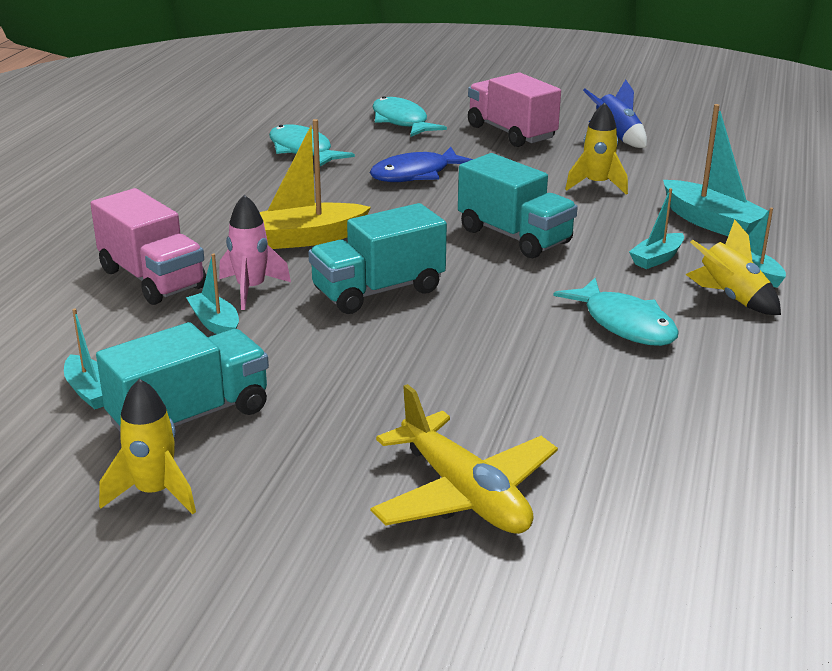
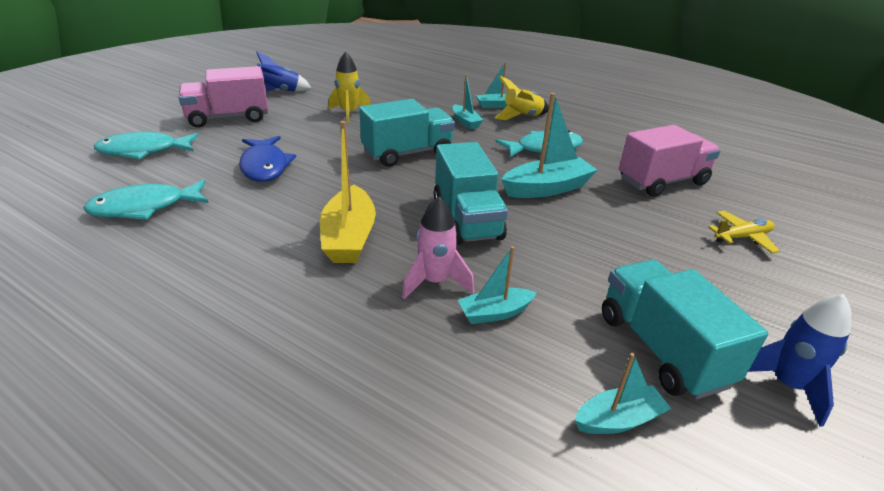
camera: 75 degrees left, 5 degrees up
(152, 279) = (379, 347): pink truck -> pink truck (662, 182)
(154, 493) = (786, 385): yellow rocket -> blue rocket
(464, 494) = (742, 237): yellow plane -> yellow plane, size x0.55
(711, 222) = (428, 99): turquoise boat -> turquoise boat (547, 188)

